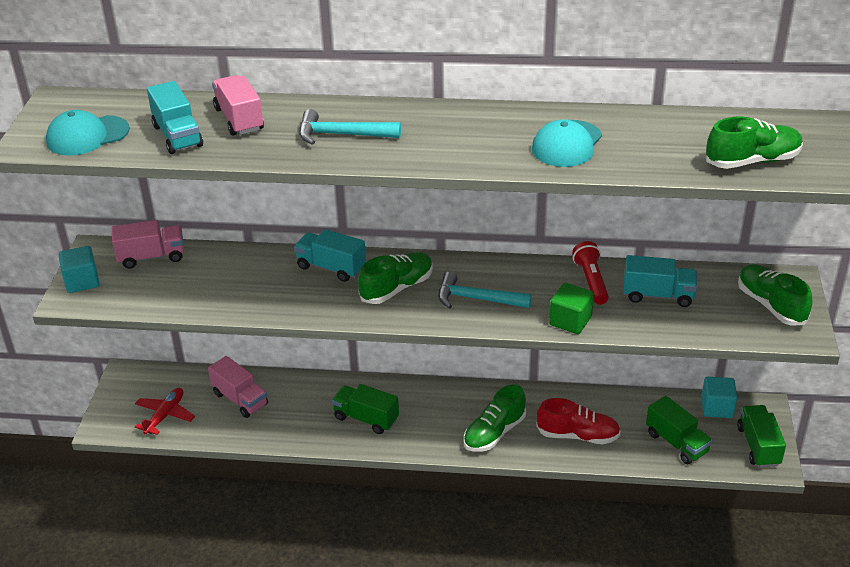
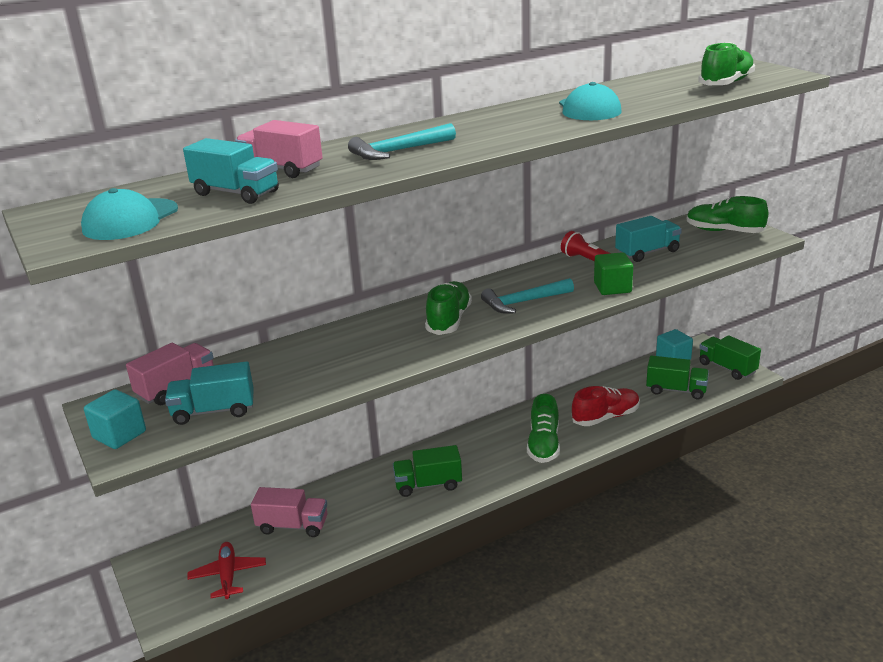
camera: 35 degrees left, 10 degrees down
(331, 267) = (371, 329): turquoise truck -> turquoise truck (214, 411)

